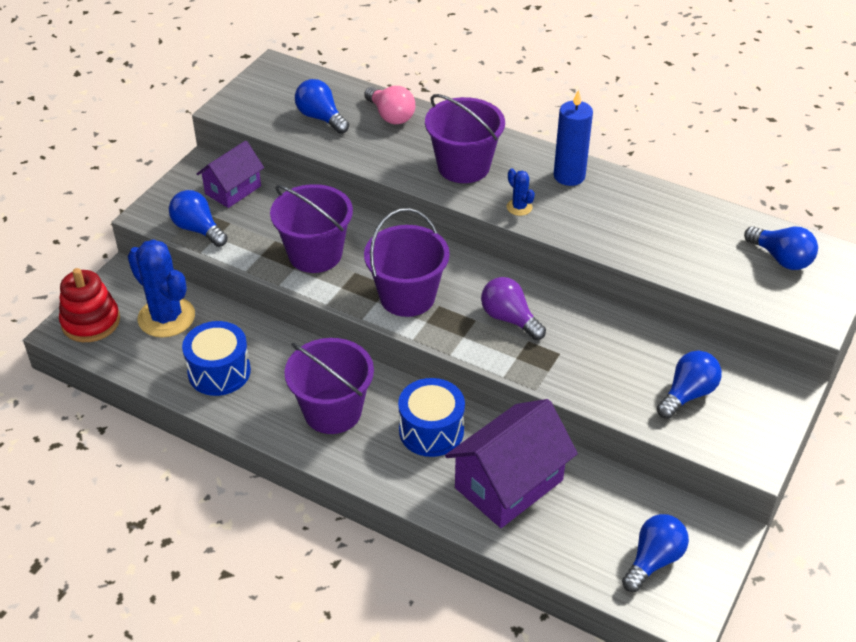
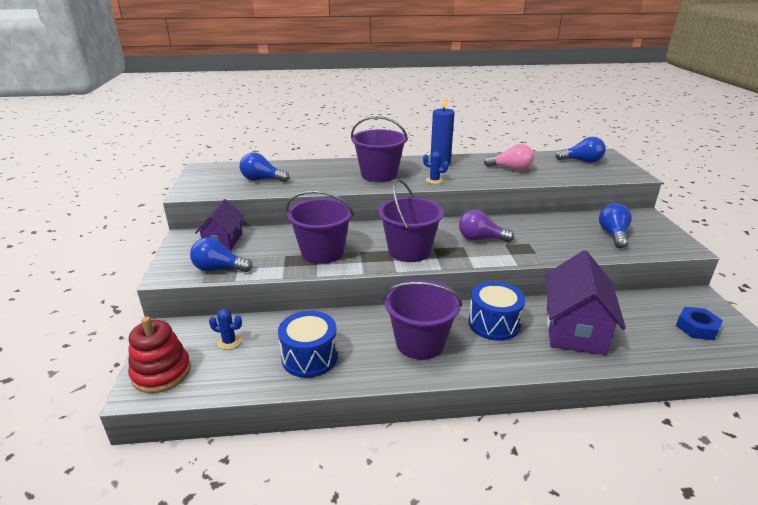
camera: 35 degrees left, 15 degrees down
(166, 317) = (229, 342): blue cactus -> blue cactus, size x0.45
(391, 116) = (306, 168): pink light bulb -> pink light bulb (511, 169)
(653, 560) = (697, 327): blue light bulb -> blue nut

